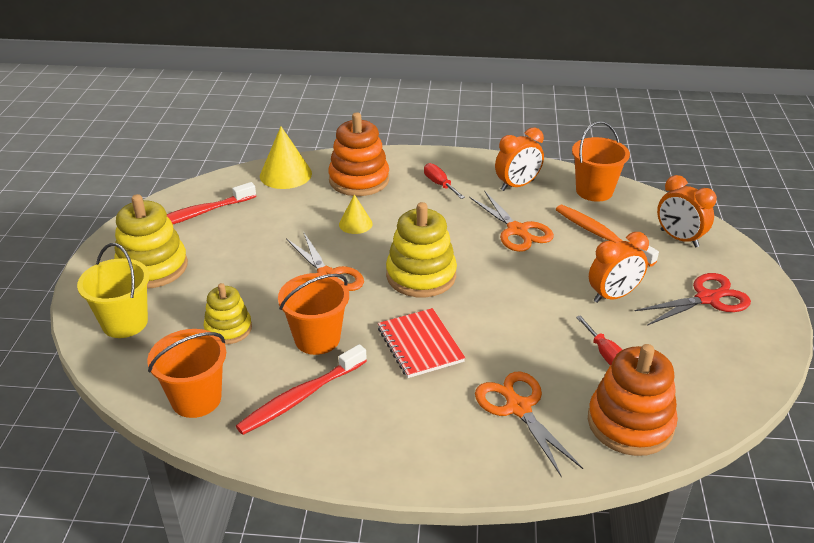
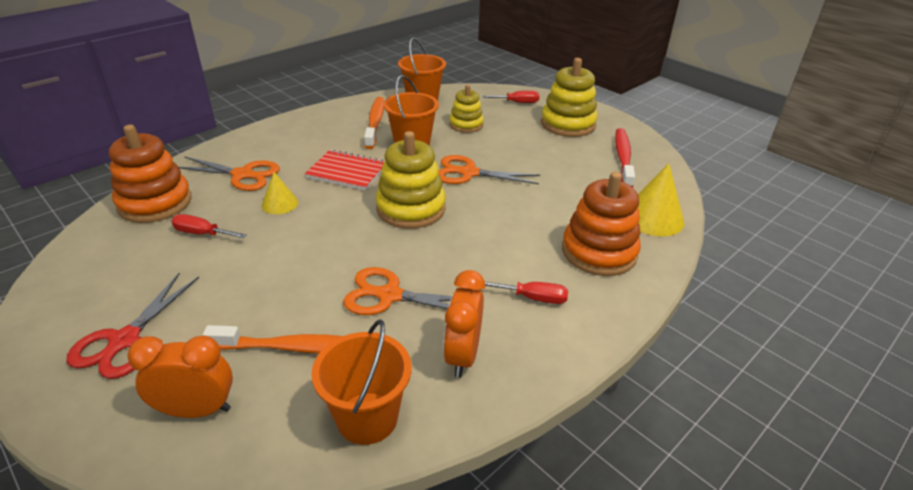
camera: 130 degrees right, 0 degrees up
(125, 323) = (517, 102): yellow bucket -> red screwdriver
(301, 397) = (375, 122): red toothbrush -> orange toothbrush
(355, 224) = (522, 215): yellow cone -> yellow cone (280, 204)
(613, 296) = (231, 285): orange clock -> none

